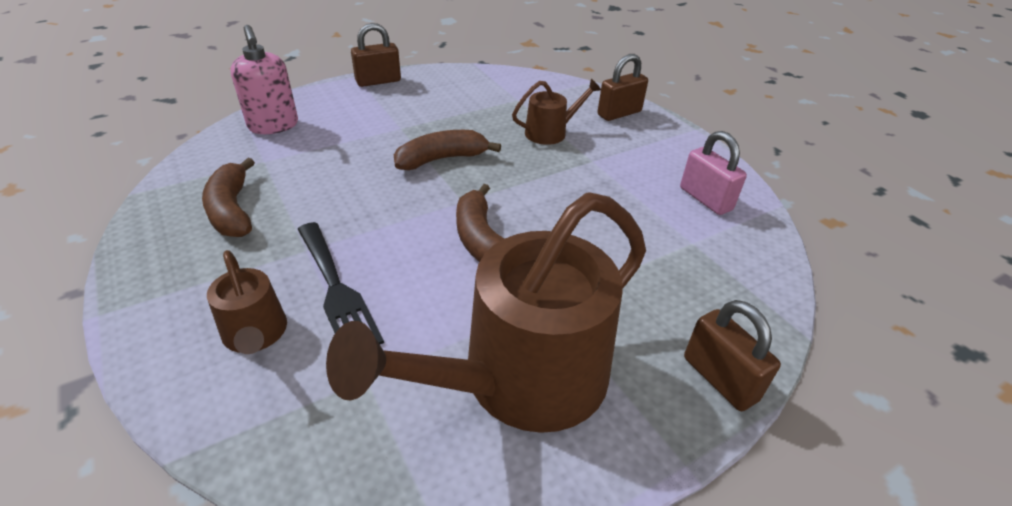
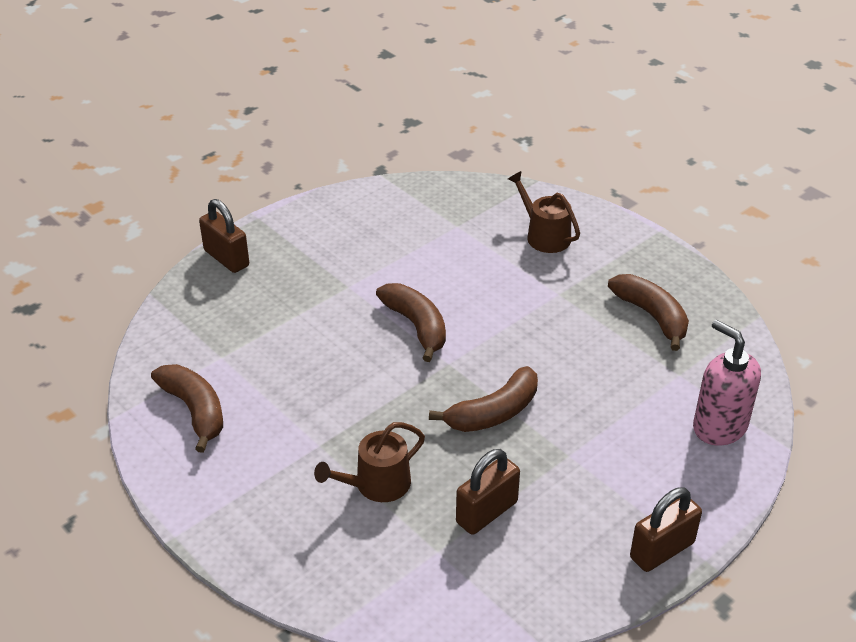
camera: 170 degrees right, 0 degrees up
(336, 289) = (511, 269): black fork -> none
(521, 379) = (359, 239): brown watering can -> none
(619, 113) = (283, 547): brown padlock -> brown padlock (486, 512)
(705, 199) = (195, 410): pink padlock -> brown banana

